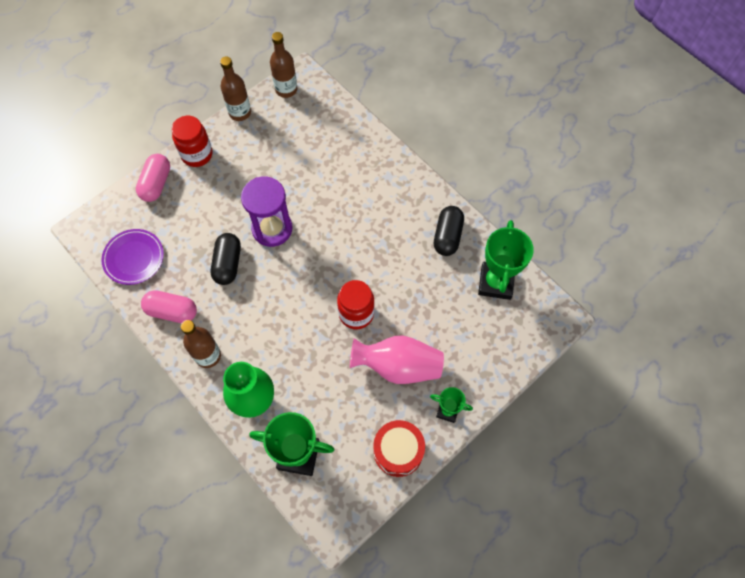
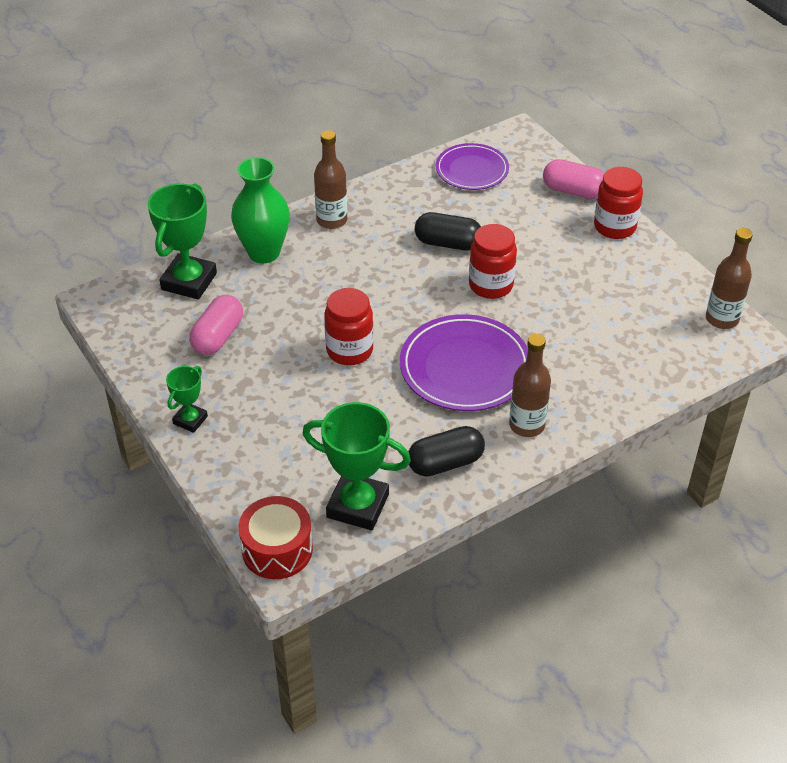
camera: 100 degrees right, 20 degrees down
(172, 311) = (395, 196): pink capsule -> pink capsule (218, 336)
(240, 112) = (681, 270): brown bottle -> brown bottle (527, 425)
(272, 229) = (491, 285): purple hourglass -> red jar
(359, 235) = (465, 367): none -> purple plate
(398, 366) = (266, 381): pink vase -> none
(398, 451) = (159, 366): red drum -> red drum (277, 549)
(447, 236) = (445, 463): black capsule -> black capsule turned 45 degrees counterclockwise

